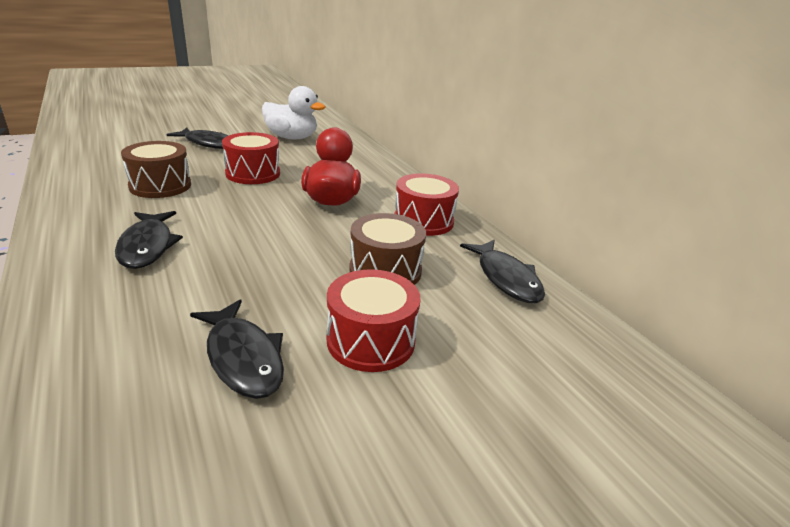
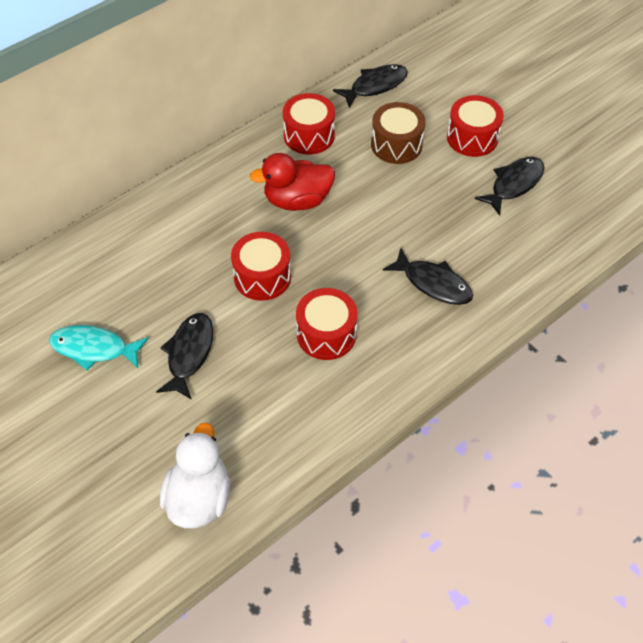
camera: 100 degrees left, 25 degrees up
(147, 246) = (433, 283): black fish -> black fish turned 60 degrees clockwise
(160, 186) = (326, 334): brown drum -> red drum
(247, 124) = (94, 348): none -> turquoise fish
(292, 138) = (131, 284): white duck -> white duck (199, 497)

